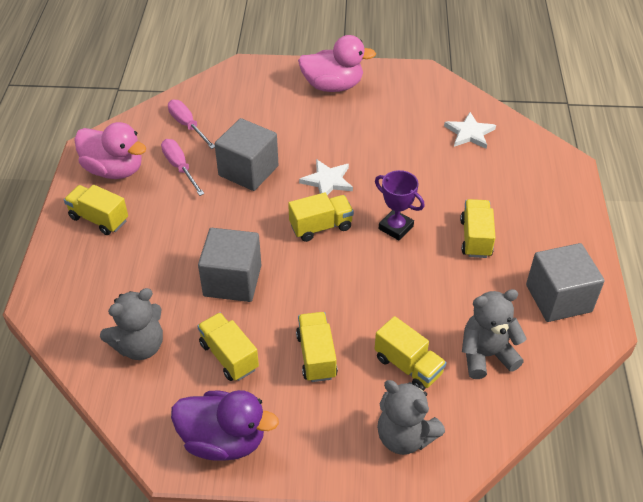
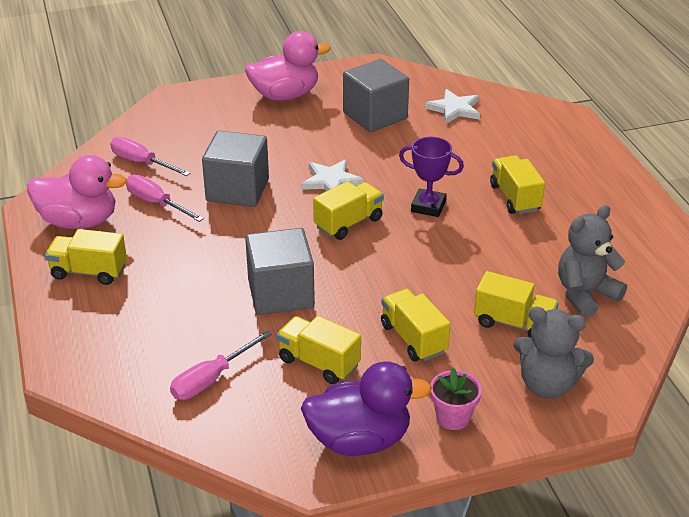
camera: 20 degrees left, 10 degrees down
(140, 346) = (211, 379): grey teddy bear -> pink screwdriver
(309, 443) = (453, 417): none -> pink flower pot
(558, 298) = (625, 230): grey cube -> grey cube (375, 116)

